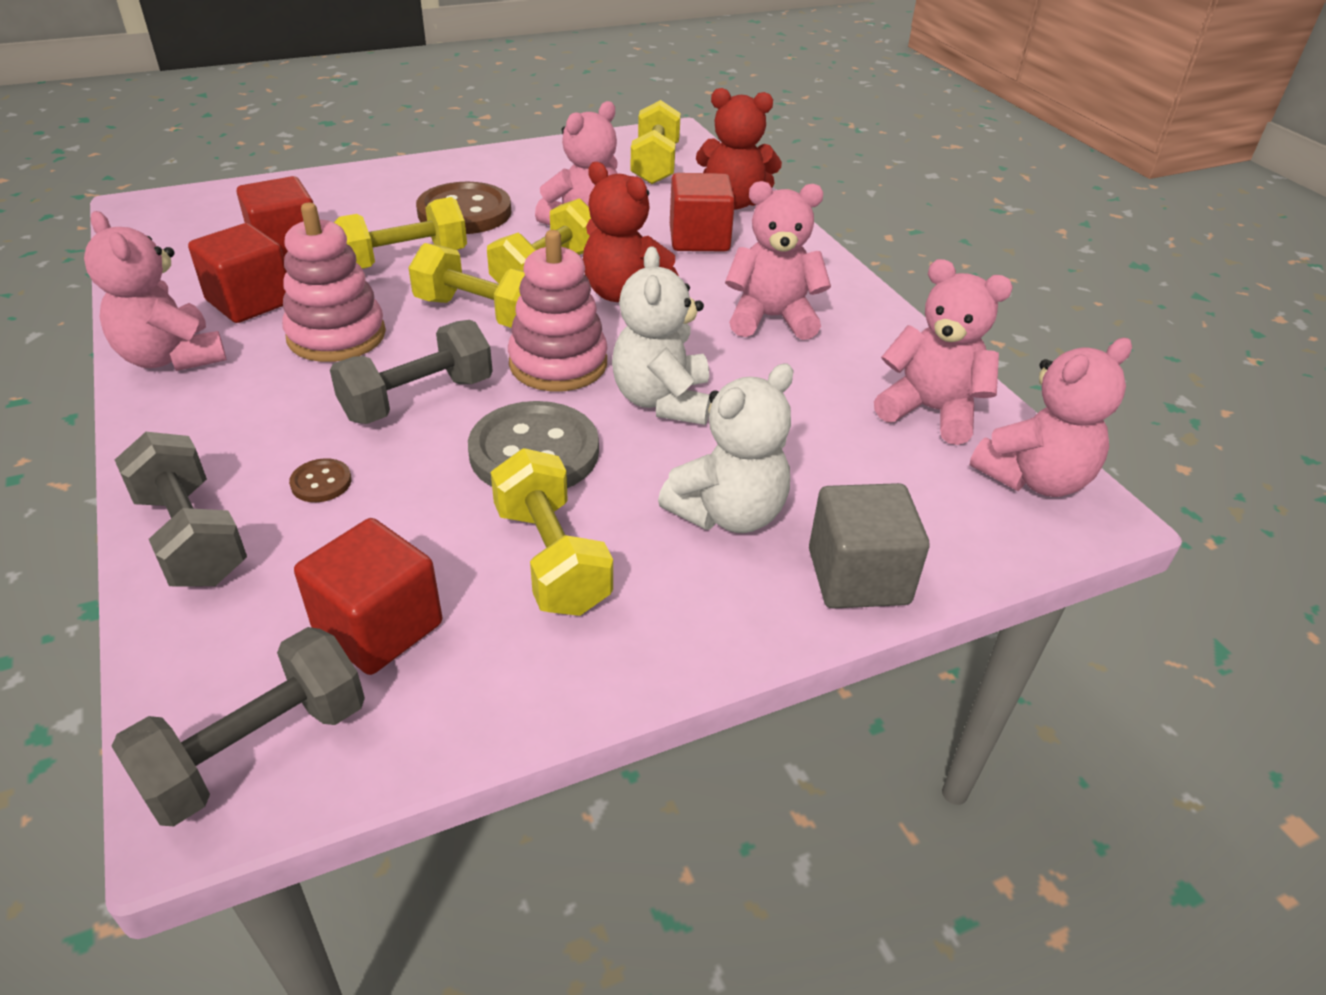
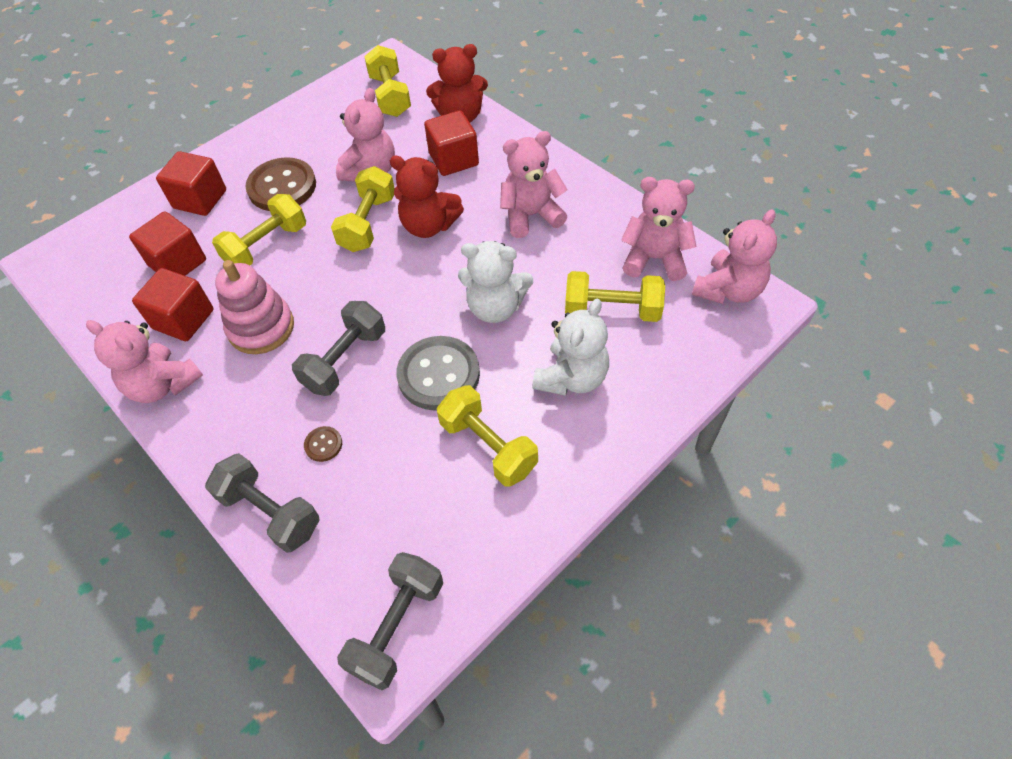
camera: 15 degrees left, 15 degrees up
(378, 627) = (417, 528): red cube -> red cube (200, 199)
(480, 313) = (344, 275): yellow dumbbell -> yellow dumbbell (612, 310)
(558, 364) = (417, 300): pink stacking toy -> none
(662, 401) = (495, 307): white teddy bear -> white teddy bear turned 60 degrees counterclockwise
(858, 577) = (659, 394): grey cube -> none

